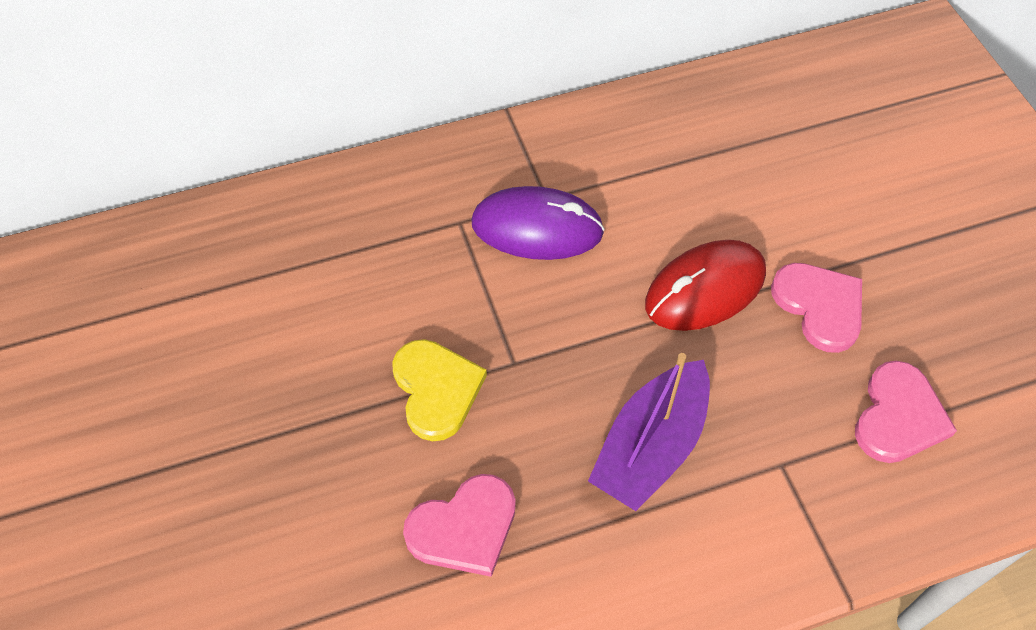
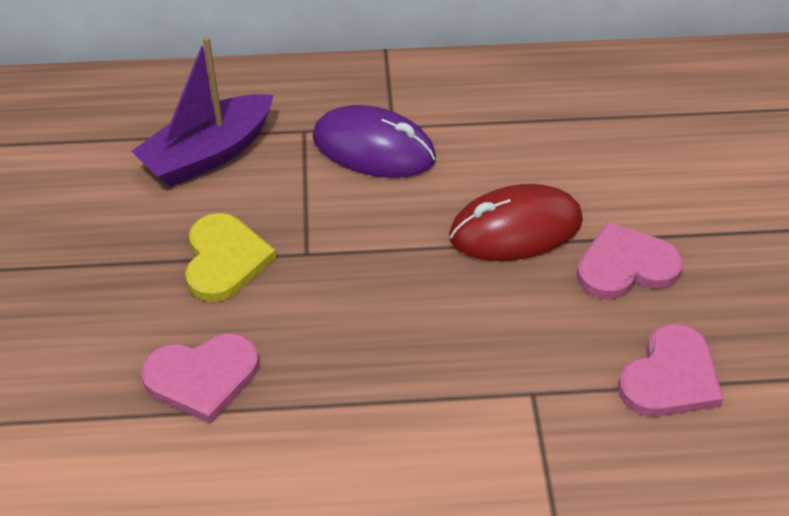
camera: 15 degrees right, 10 degrees down
(650, 446) = (408, 349): purple boat -> purple boat (208, 154)
(819, 306) = (625, 266): pink heart -> pink heart turned 90 degrees counterclockwise

